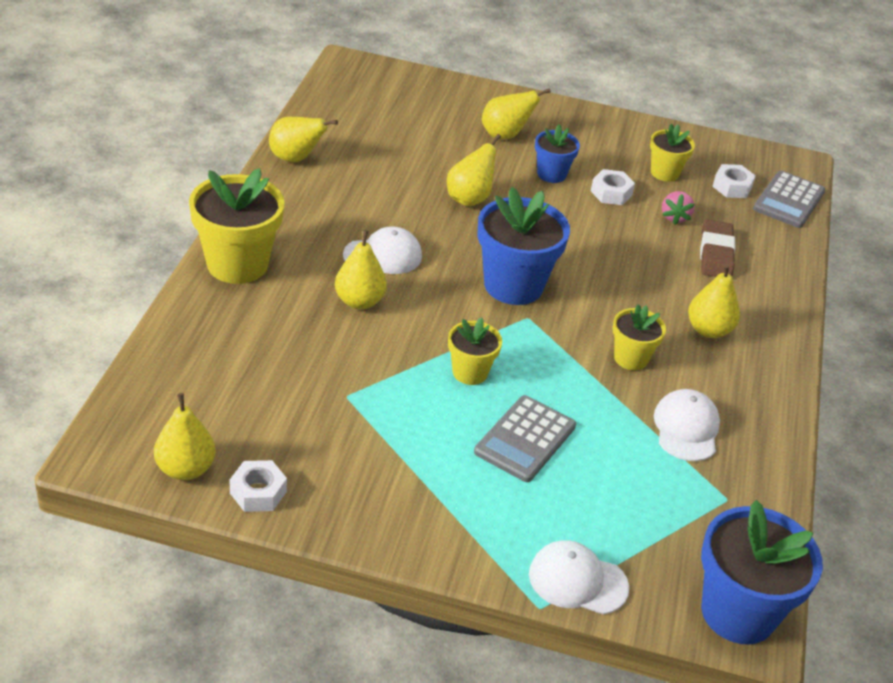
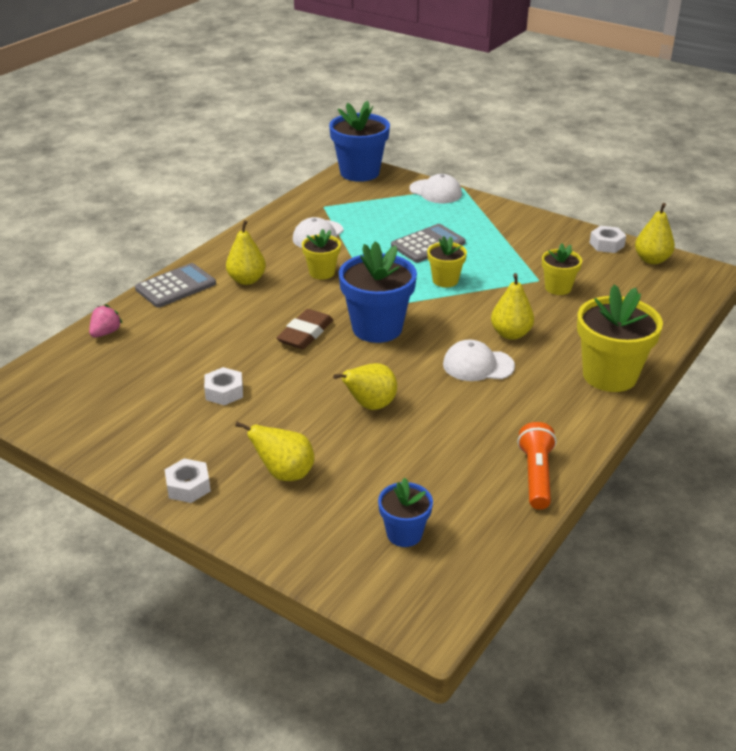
camera: 155 degrees left, 5 degrees down
(295, 158) = (536, 476): yellow pear -> orange flashlight
(551, 174) = (268, 420): blue flower pot -> blue flower pot (404, 534)
(664, 173) = (148, 405): yellow flower pot -> yellow flower pot (558, 288)
(674, 217) = (185, 361): pink strawberry -> pink strawberry (106, 333)
(715, 254) = (182, 328): brown eraser -> brown eraser (305, 333)
(732, 187) = (96, 381): white nut -> white nut (188, 486)
(788, 200) = (57, 361): grey calculator -> grey calculator (176, 286)

